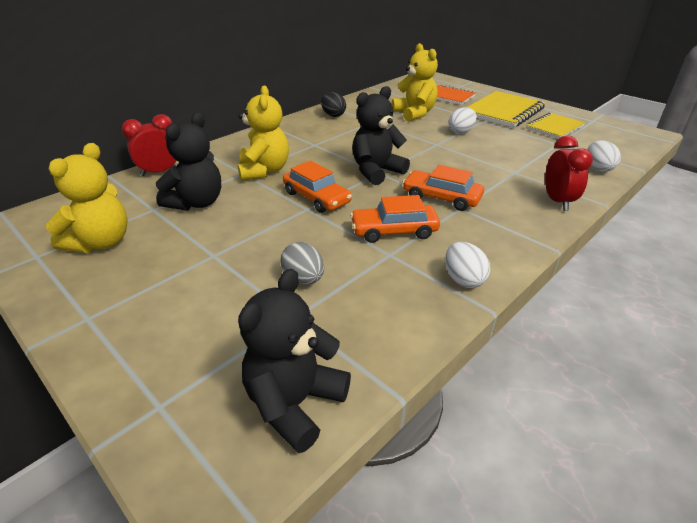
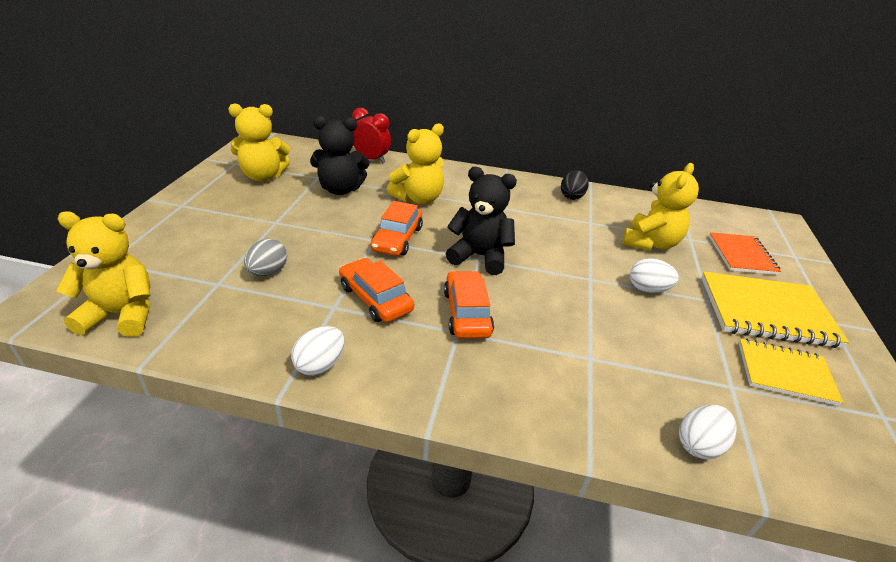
camera: 55 degrees right, 0 degrees up
(295, 403) = (122, 315): black teddy bear -> yellow teddy bear
(557, 201) = (550, 413): red clock -> none

